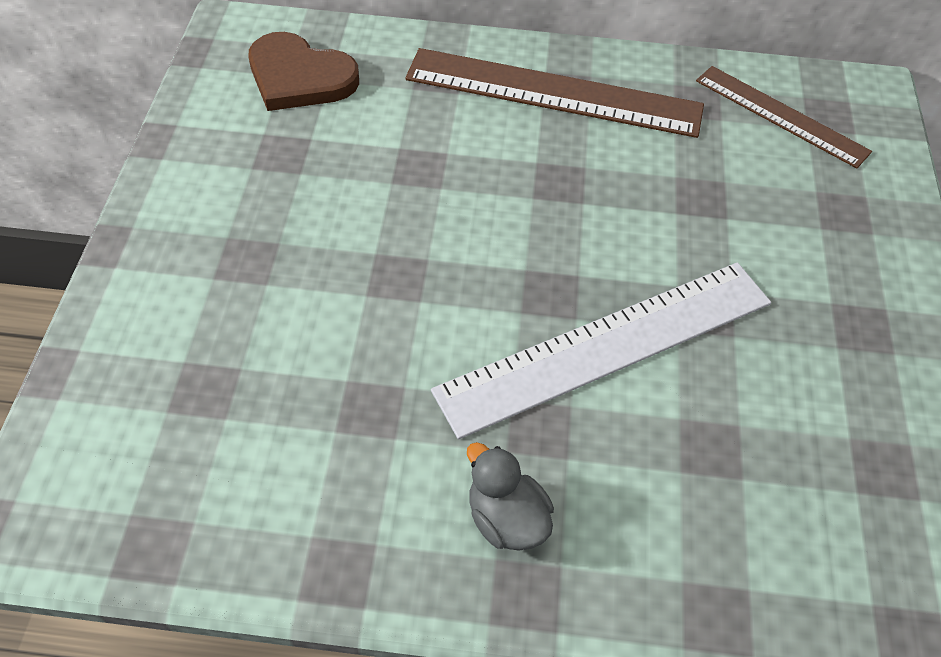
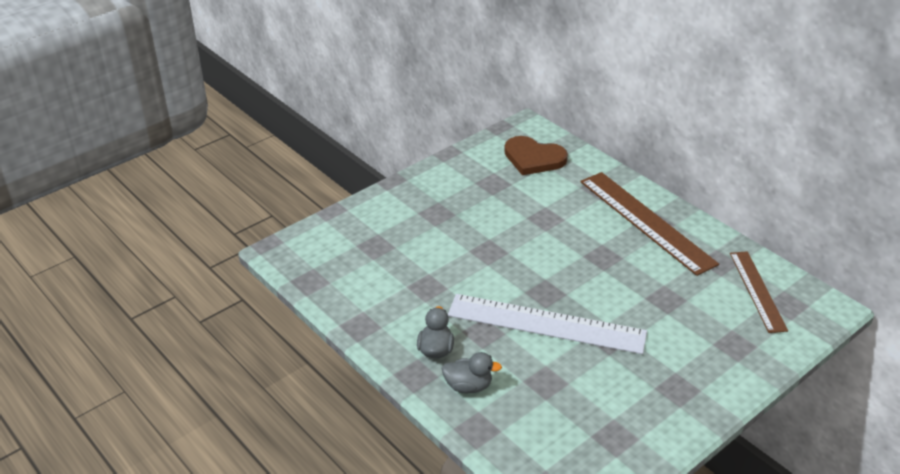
camera: 45 degrees right, 15 degrees down
(299, 77) = (533, 158): brown heart -> brown heart turned 45 degrees counterclockwise
(623, 547) = (468, 386): none -> grey duck

